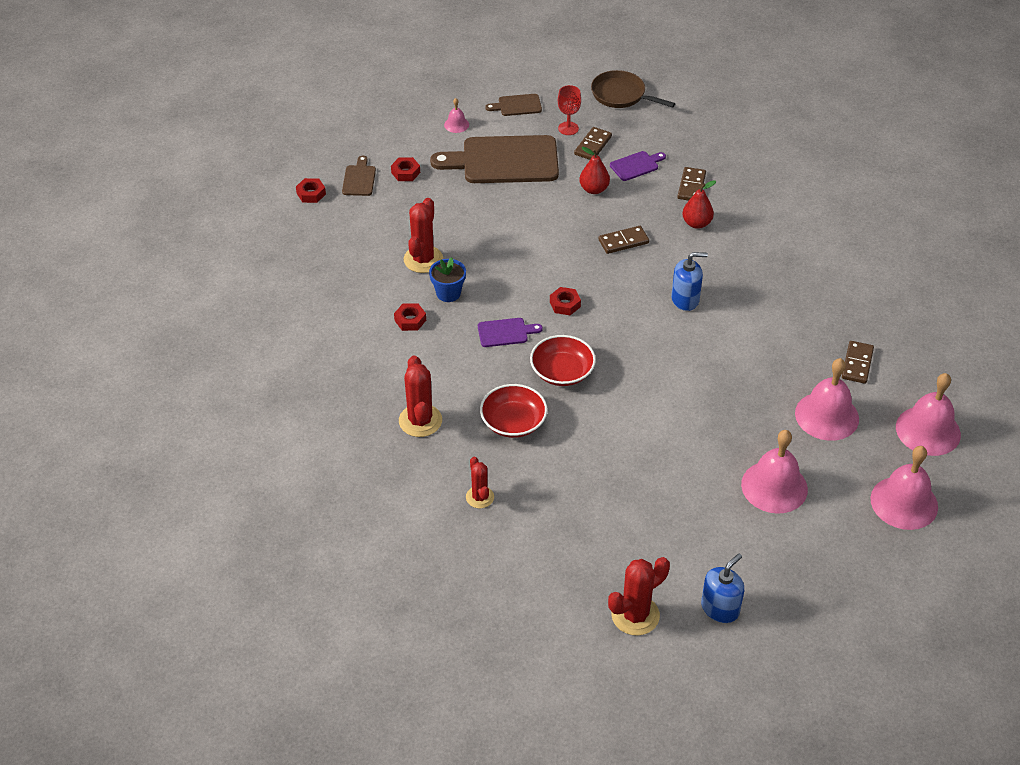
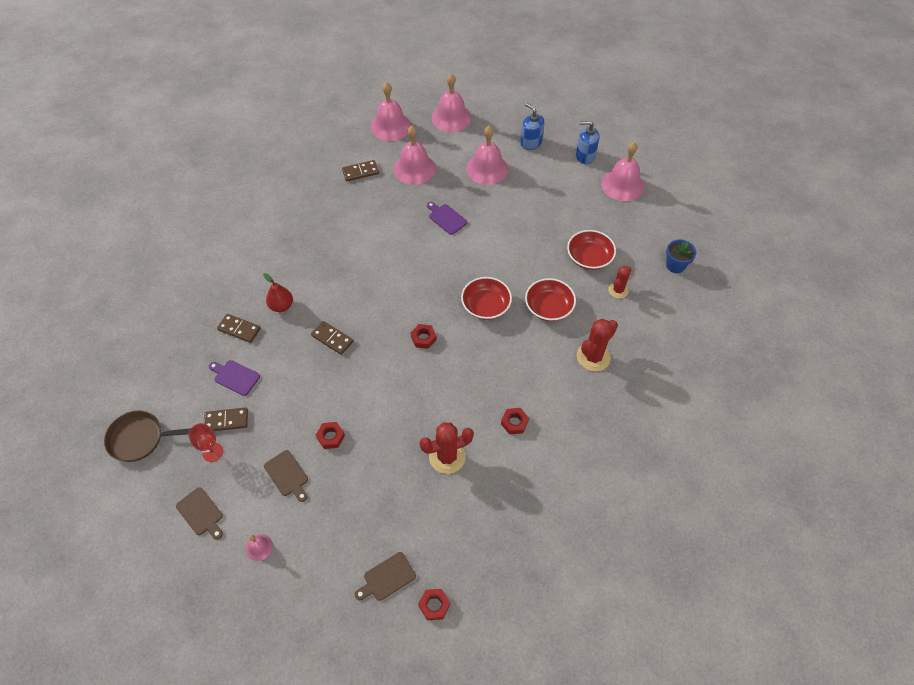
camera: 125 degrees left, 10 degrees up
(405, 172) = (353, 544): red nut -> red nut (331, 437)
(448, 293) = (468, 416): blue flower pot -> blue flower pot (675, 265)
(504, 161) = (287, 475): brown cutting board -> brown cutting board, size x0.45
(505, 332) = (477, 357): purple cutting board -> purple cutting board (446, 218)
(548, 501) = (589, 257): none -> red bowl
(594, 189) = (283, 389): red pear -> none
(621, 95) = (140, 438): brown pan -> brown pan turned 90 degrees clockwise
(635, 615) = (622, 185): red cactus -> pink bell
(685, 299) = (366, 275): blue soap dispenser -> blue soap dispenser (531, 143)
(691, 186) = (239, 329): brown domino -> brown domino turned 45 degrees clockwise

